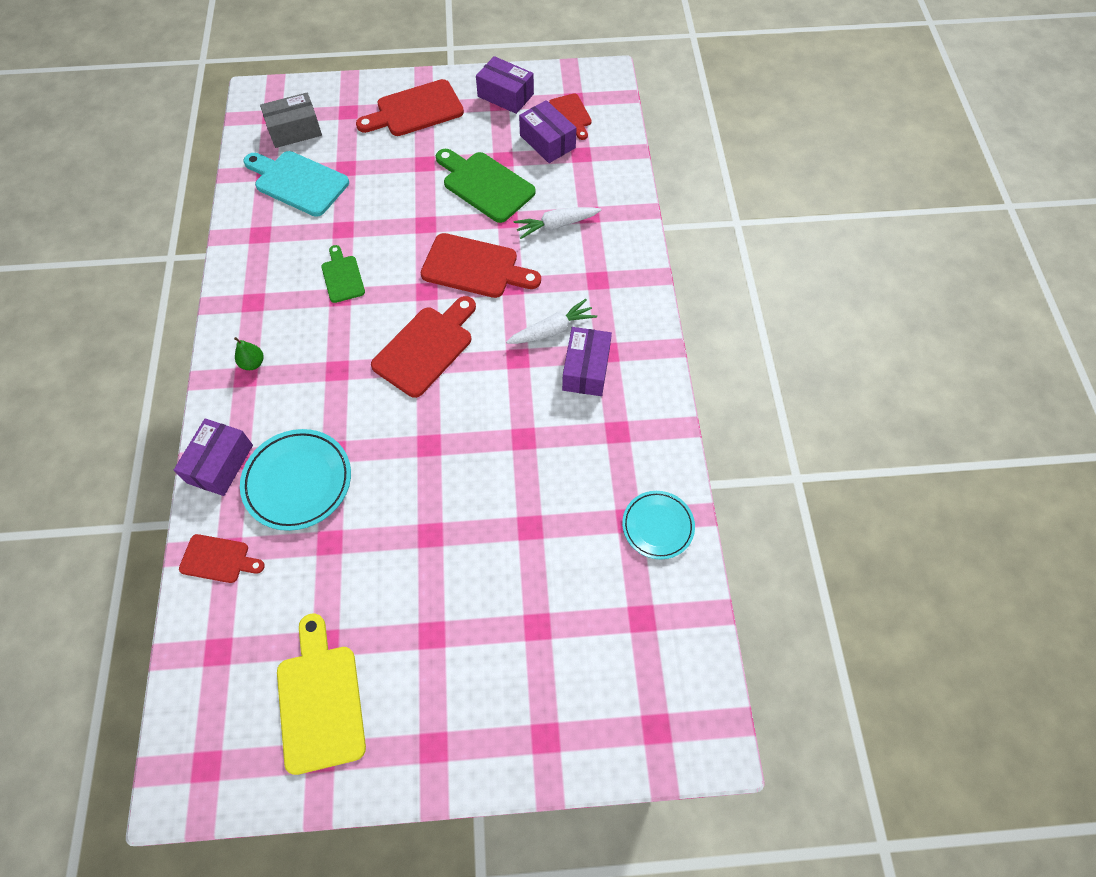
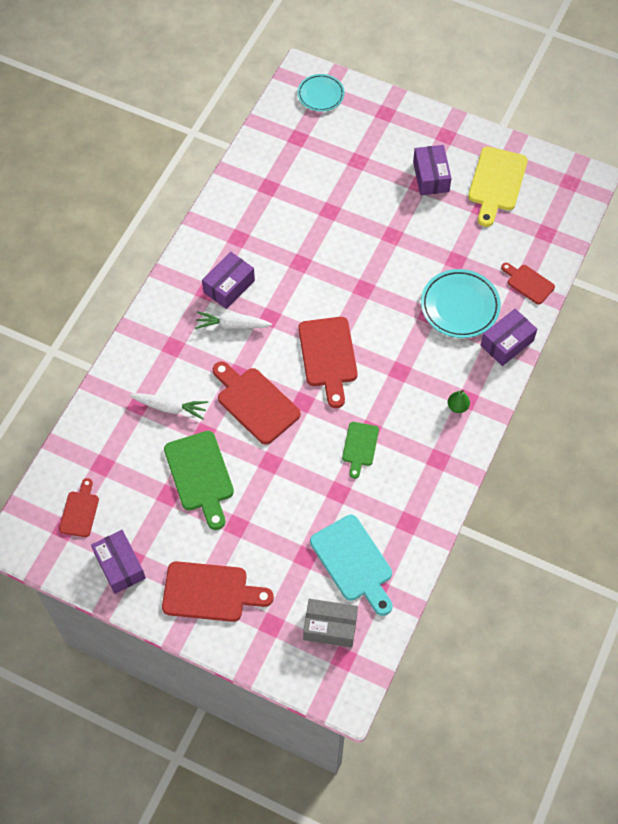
camera: 150 degrees left, 0 degrees up
(426, 348) = (328, 356): red cutting board -> red cutting board turned 75 degrees counterclockwise
(547, 141) = (120, 493): purple box -> purple box (431, 177)
(657, 526) = (254, 176): turquoise plate -> turquoise plate (320, 95)

